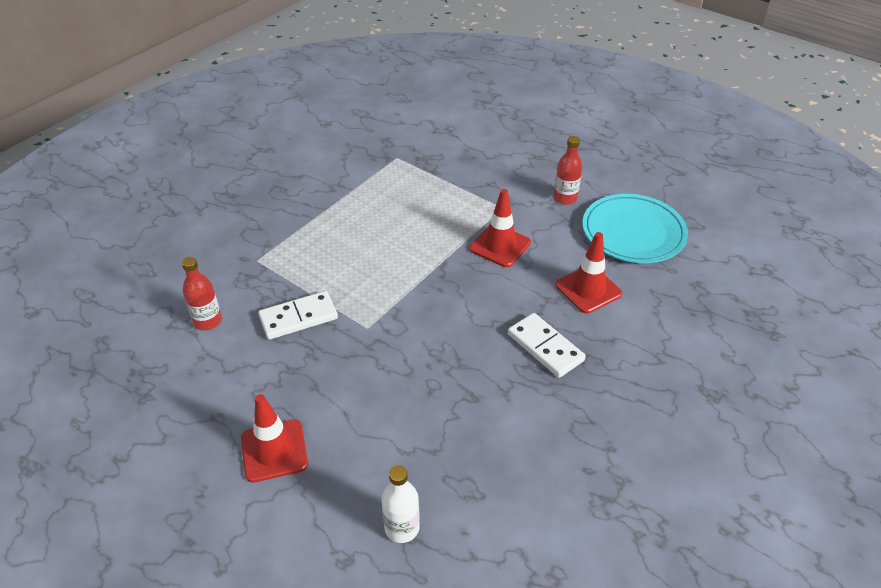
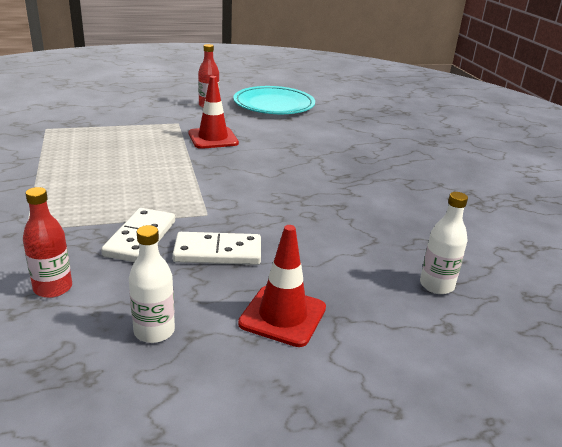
camera: 55 degrees left, 15 degrees down
(204, 396) = (154, 331): none -> white bottle
(545, 347) = (329, 165): white domino -> white domino (218, 252)
(588, 289) = (300, 134): red traffic cone -> none

